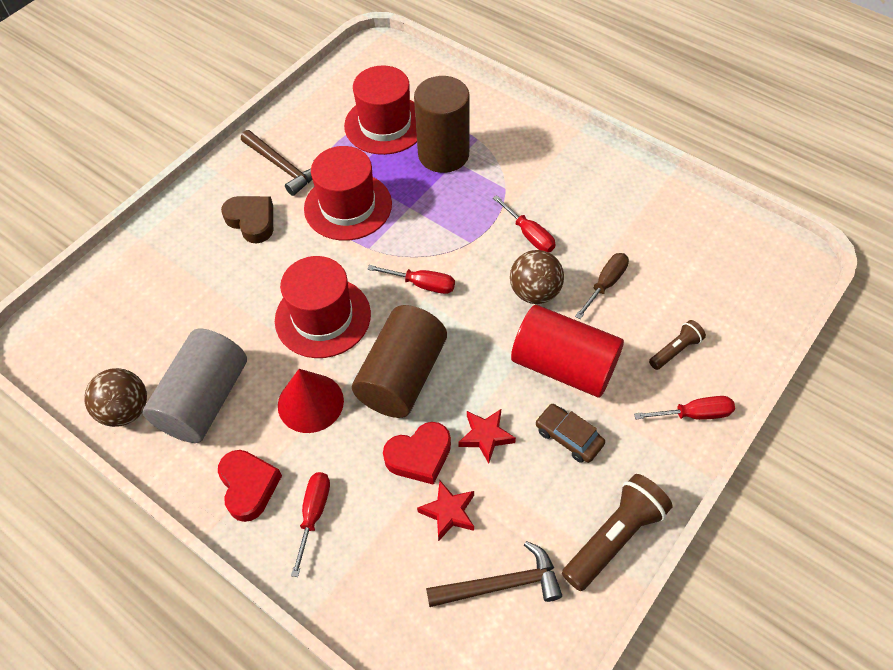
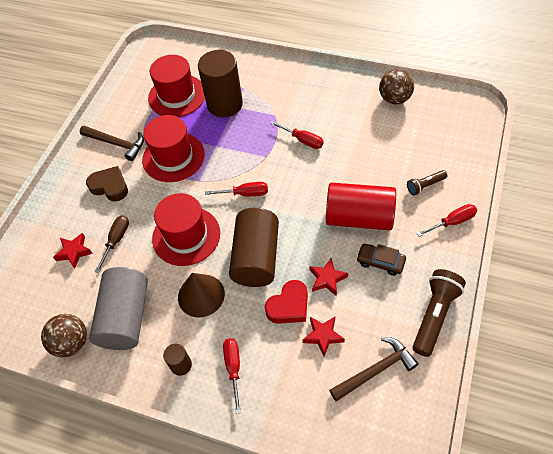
camera: 15 degrees left, 0 degrees up
(174, 293) = (74, 252): none -> red star
(249, 486) = (181, 365): red heart -> brown cylinder
(310, 403) = (201, 295): red cone -> brown cone
(535, 292) = (321, 176): brown ball -> brown ball (394, 99)
(605, 284) = (364, 157): brown screwdriver -> brown screwdriver (116, 241)
(675, 350) = (425, 186): brown flashlight -> brown flashlight turned 150 degrees counterclockwise

